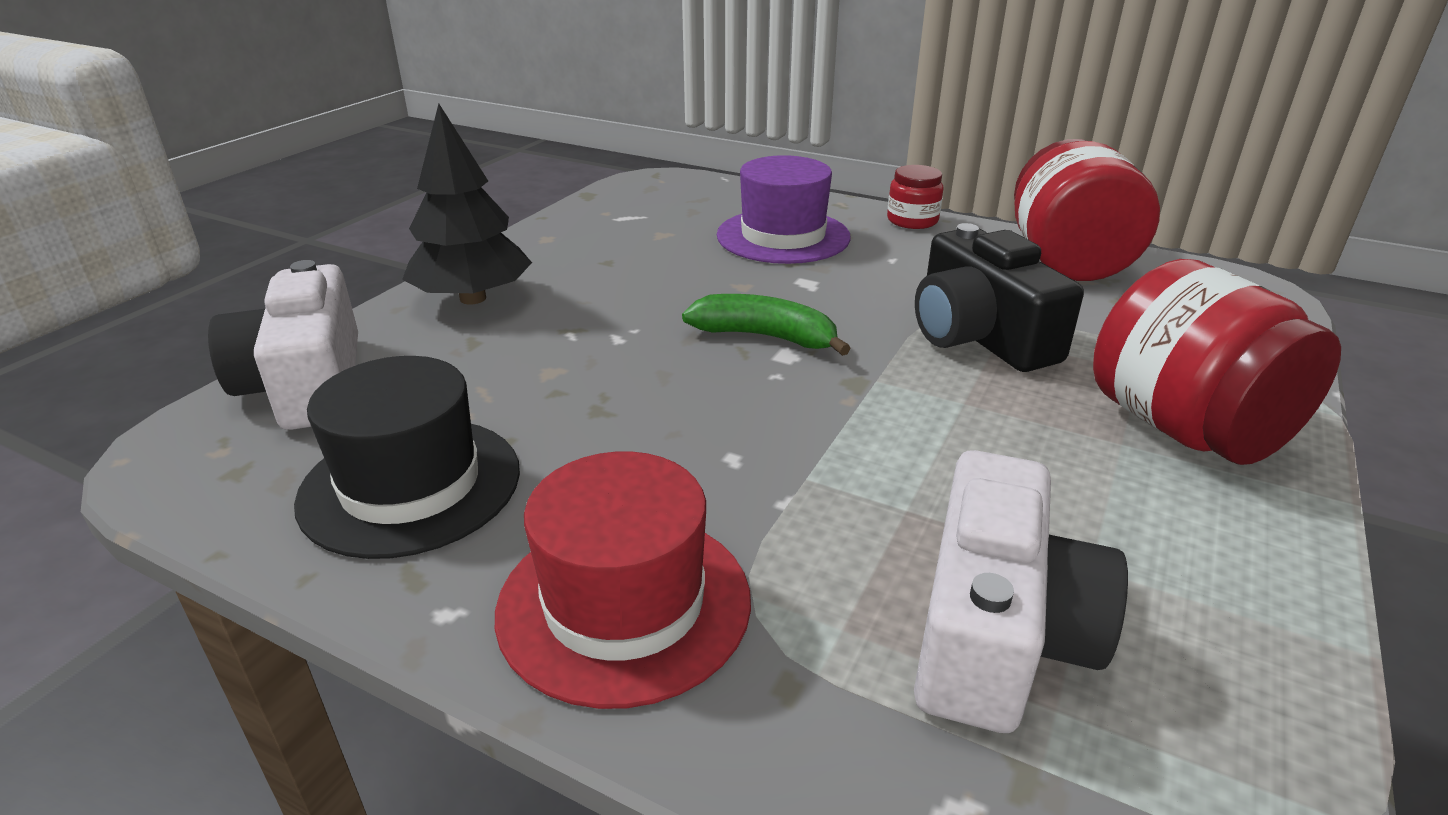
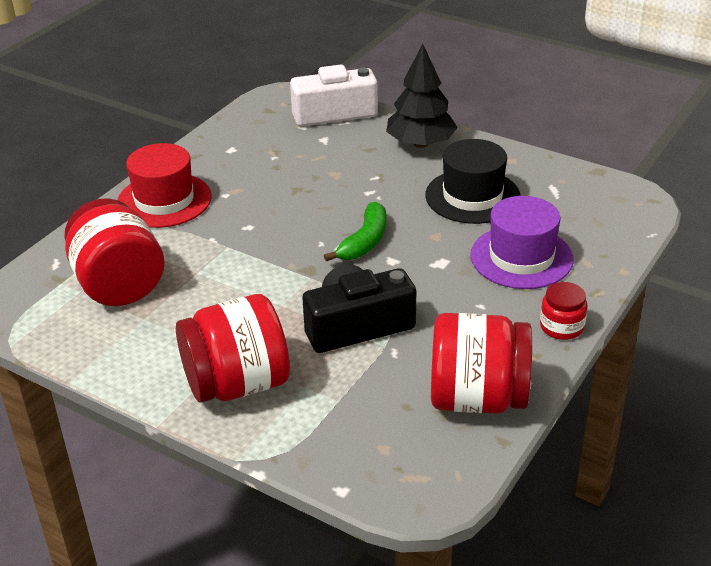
camera: 95 degrees right, 5 degrees up
(411, 485) = (248, 148): black hat -> black hat (472, 196)
(997, 632) = (119, 284): white camera -> red jar

